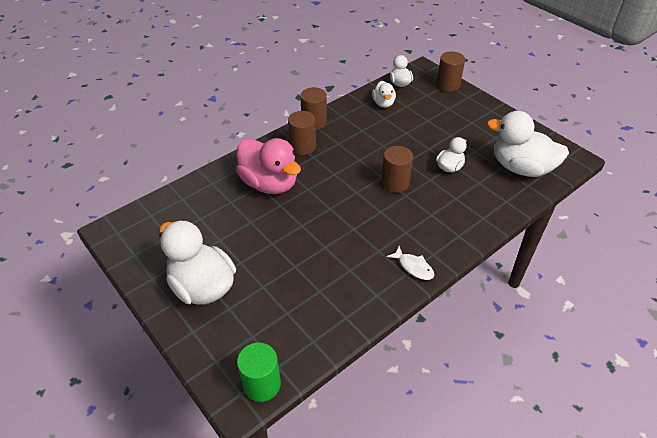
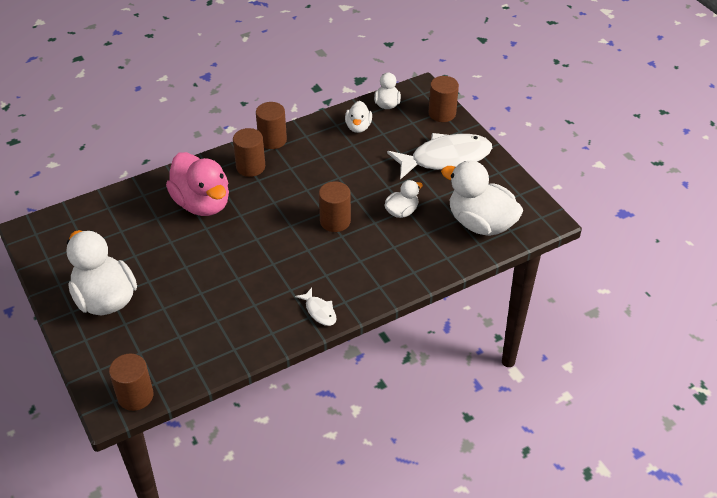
camera: 10 degrees right, 0 degrees up
(262, 384) = (135, 396): green cylinder -> brown cylinder
(467, 119) = (445, 158): none -> white fish

